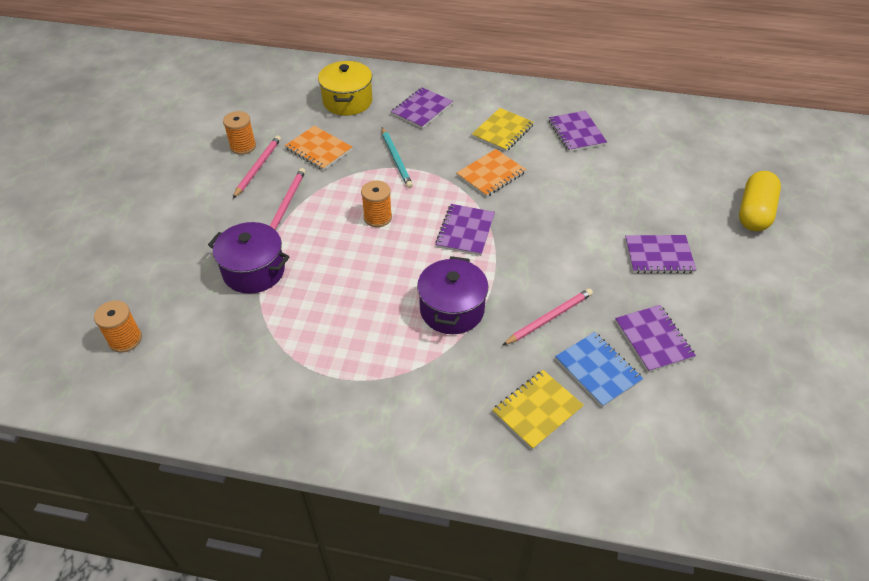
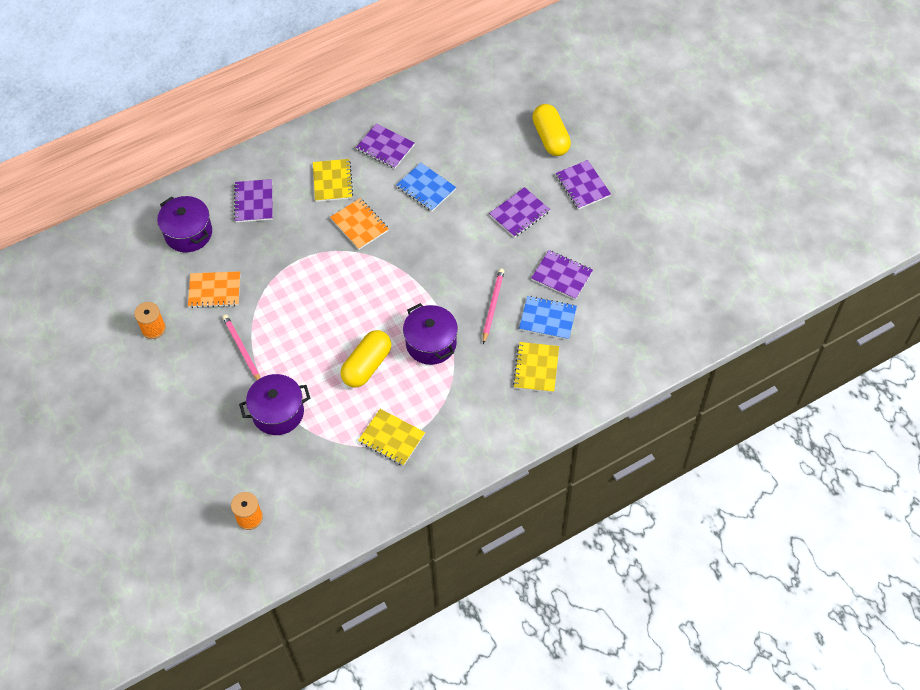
camera: 40 degrees left, 10 degrees up
(258, 167) = (186, 337): pink pencil -> none
(321, 367) = (391, 438): none -> yellow notebook
(347, 101) = (188, 233): yellow pot -> purple pot
(372, 287) = (367, 365): none -> yellow capsule
(377, 217) = (317, 314): orange spool -> none
(396, 159) = (281, 259): turquoise pencil -> none
(465, 231) = (385, 282): purple notebook -> purple notebook (582, 186)
(491, 174) = (359, 225): orange notebook -> orange notebook turned 45 degrees counterclockwise
(583, 182) = (426, 188): none -> blue notebook

